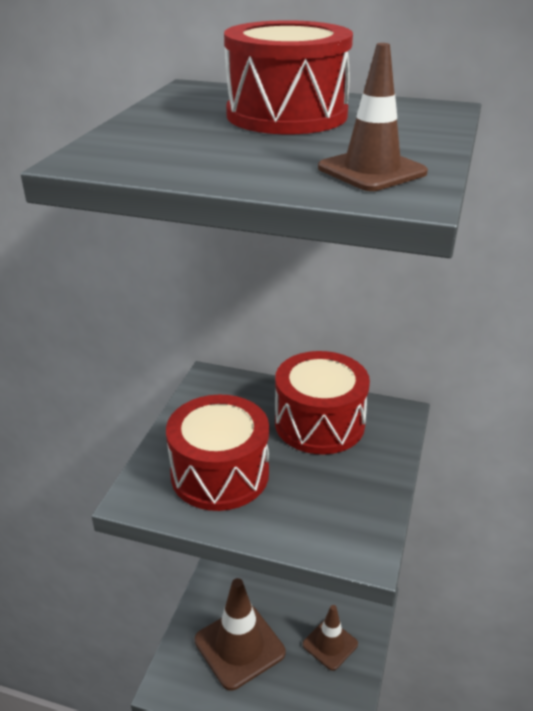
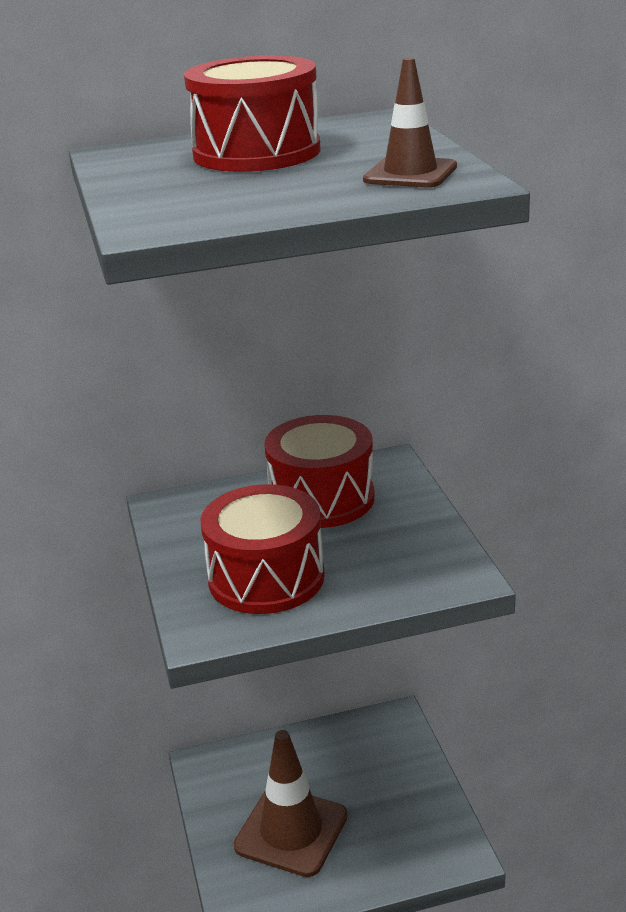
camera: 30 degrees left, 5 degrees down
(330, 644) = (385, 779): brown traffic cone -> none

